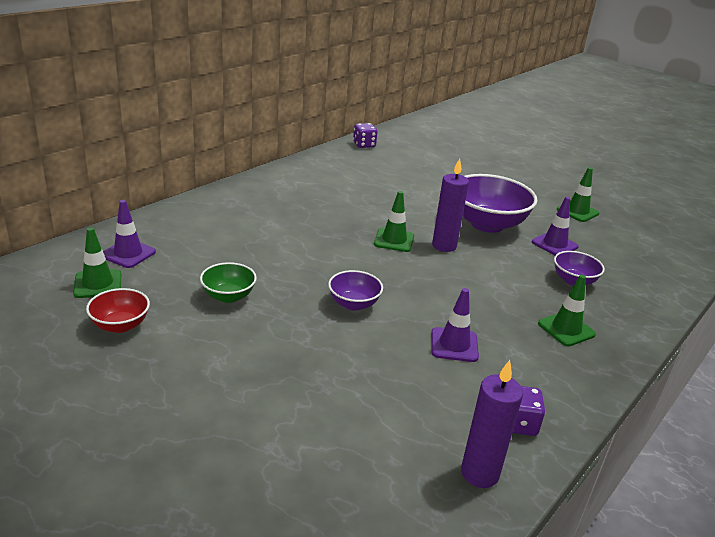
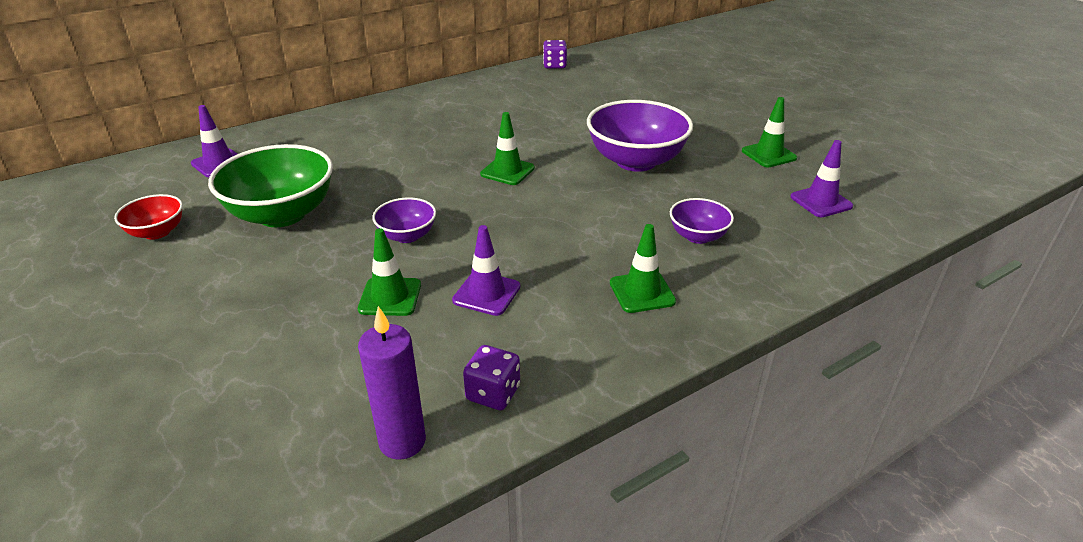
camera: 20 degrees right, 5 degrees up
(98, 284) = (168, 190): green traffic cone -> green traffic cone (390, 297)
(228, 296) = (282, 214): green bowl -> green bowl, size x1.93
(444, 246) = (562, 182): purple candle -> none
(554, 244) = (706, 191): purple traffic cone -> purple traffic cone (821, 202)

